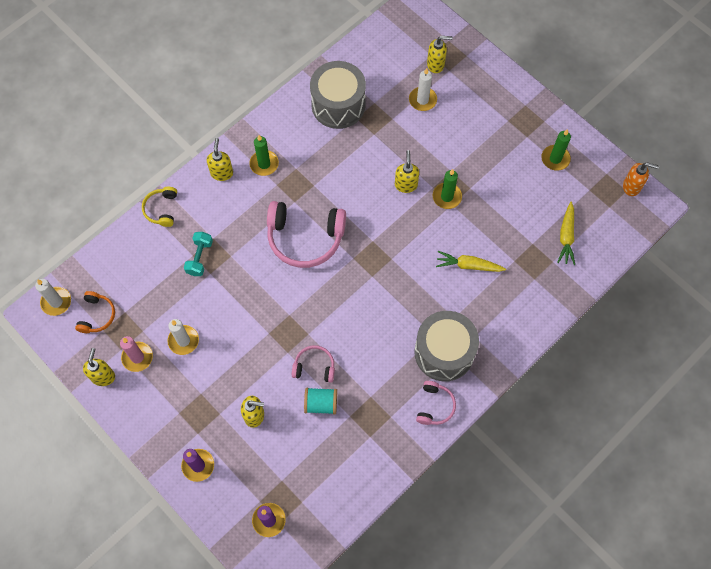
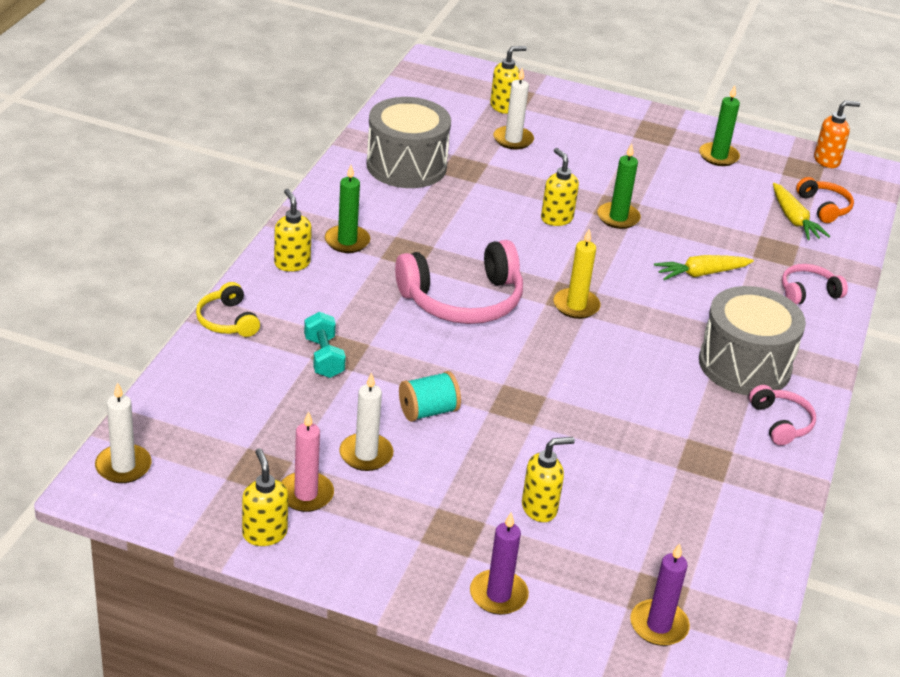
camera: 30 degrees left, 30 degrees down
(97, 315) = (204, 464): orange headphones -> orange headphones (824, 207)
(314, 367) = (583, 429): pink headphones -> pink headphones (808, 292)
(321, 404) = (626, 466): turquoise spool -> turquoise spool (428, 411)
(371, 266) = (576, 306): none -> yellow candle

